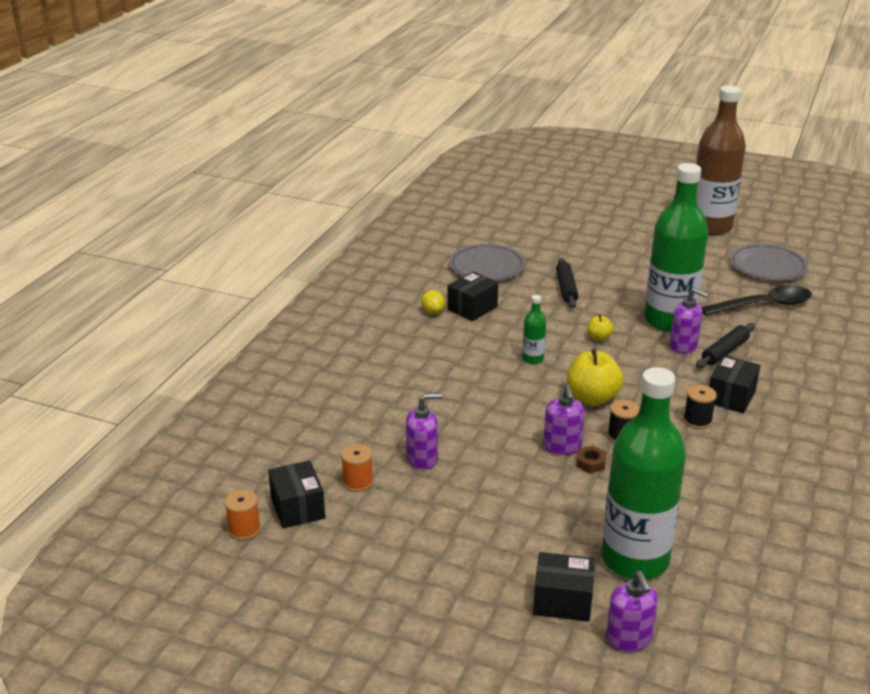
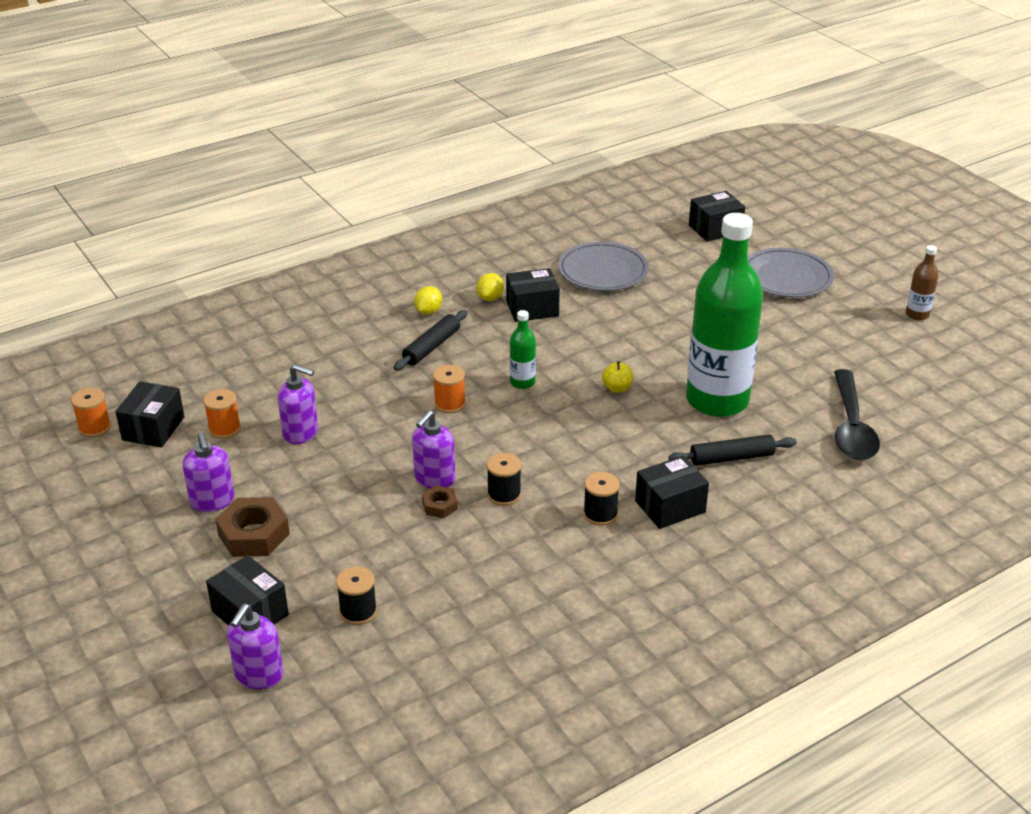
camera: 35 degrees right, 5 degrees up
(400, 337) = (428, 311): none -> yellow lemon
(487, 546) = (254, 534): none -> brown nut
(503, 393) = (450, 404): none -> orange spool
(523, 215) = (715, 229): none -> black box
(566, 288) = (654, 324): black rolling pin -> black rolling pin (431, 347)
(592, 398) = (526, 445): yellow apple -> none
(635, 559) = (358, 611): green bottle -> black spool
(683, 346) = (694, 433): purple soap dispenser -> purple soap dispenser (212, 501)
(710, 226) = (917, 315): brown bottle -> brown bottle, size x0.41
(763, 305) = (851, 427): black spoon -> black spoon turned 75 degrees clockwise
(767, 267) = (921, 386): grey plate -> grey plate (786, 278)

